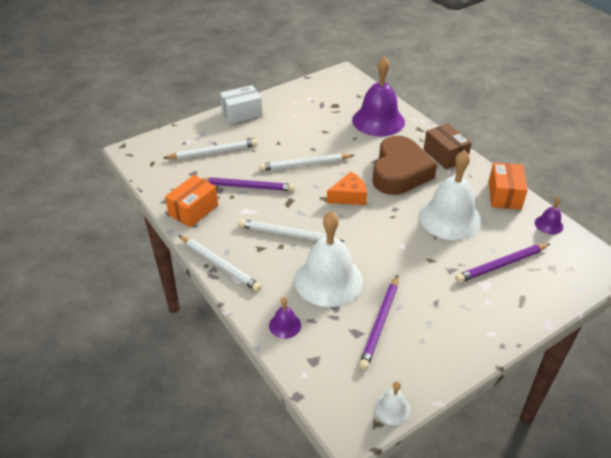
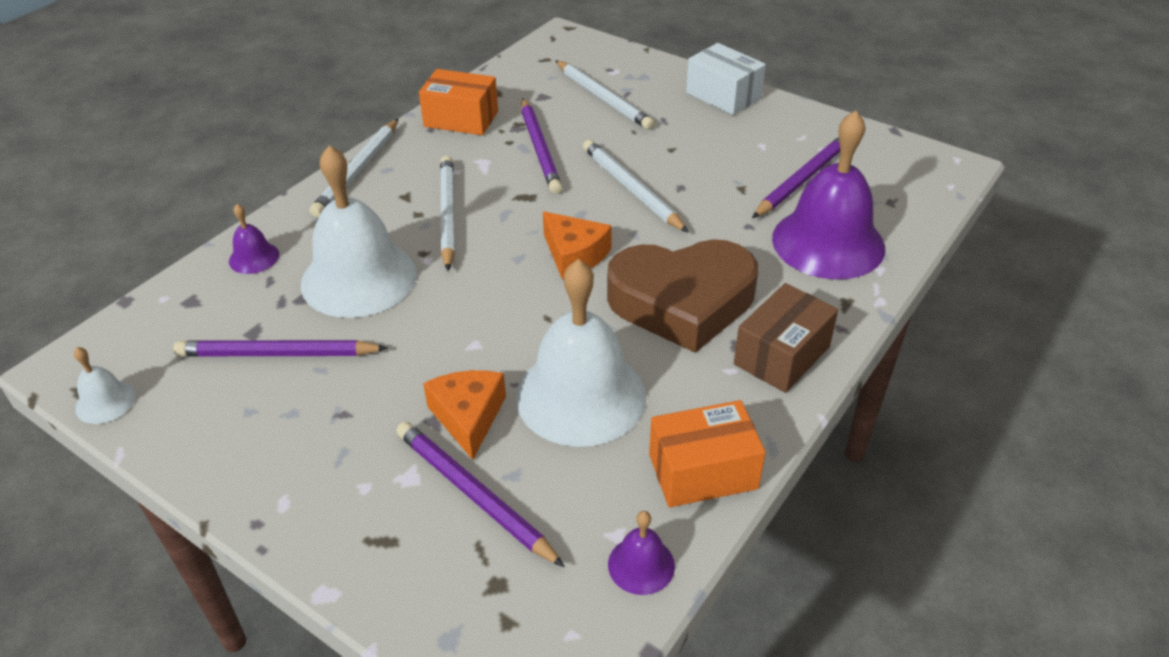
camera: 70 degrees right, 0 degrees up
(328, 112) = (802, 179): none -> purple pencil
(452, 257) = (468, 417): none -> orange cheese

